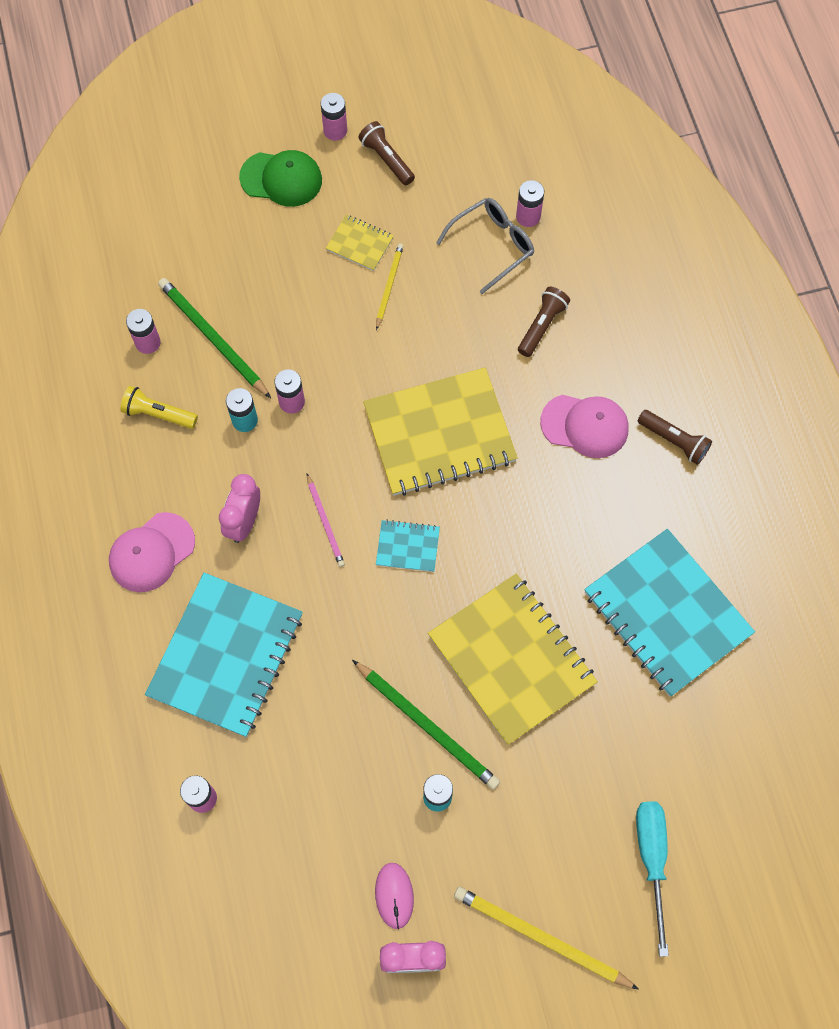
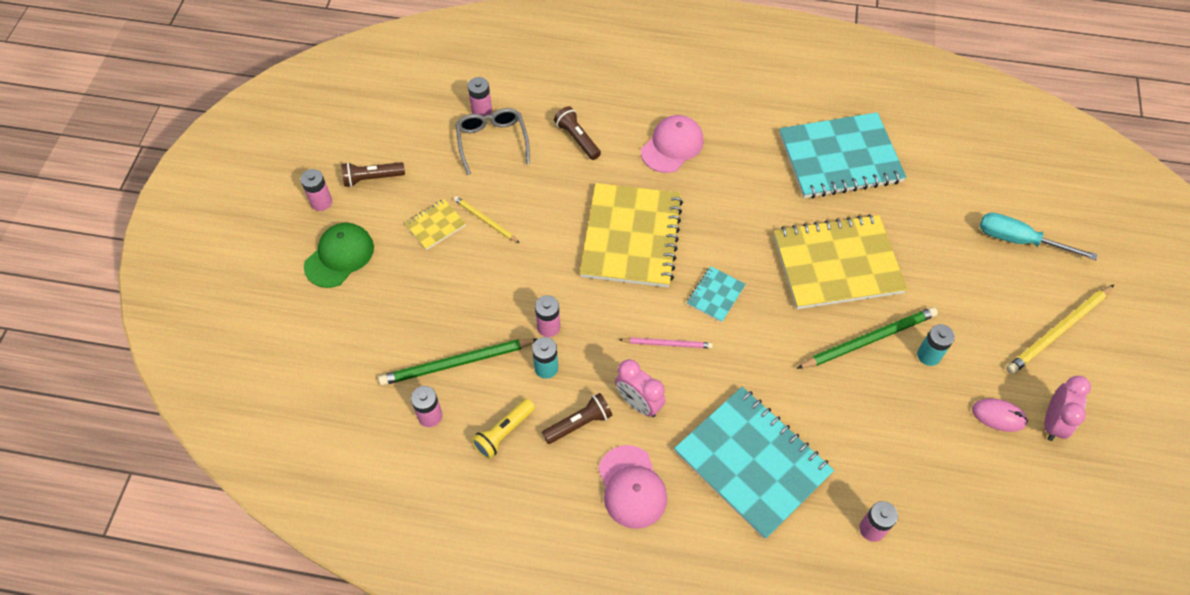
camera: 65 degrees left, 10 degrees down
(674, 441) = (711, 101): brown flashlight -> brown flashlight (579, 423)

